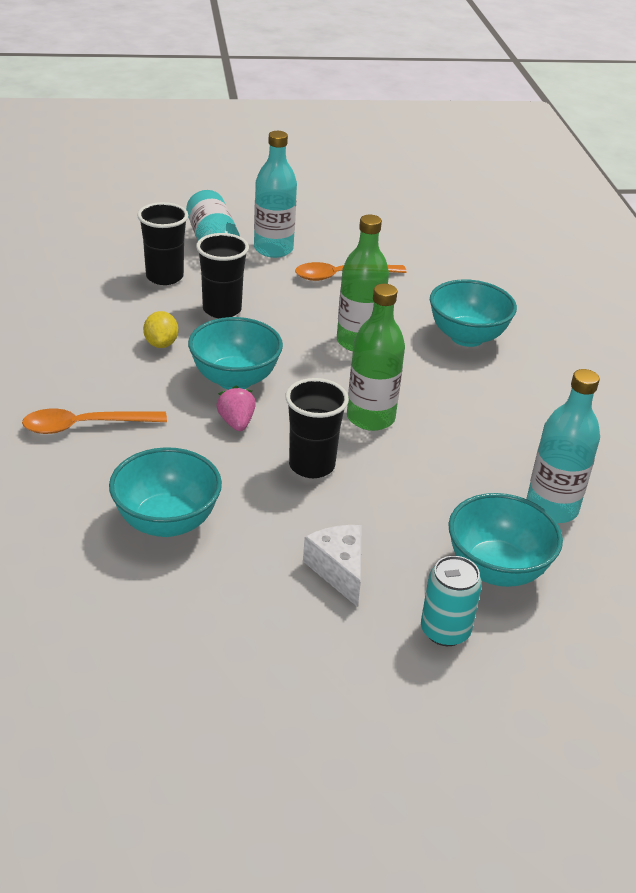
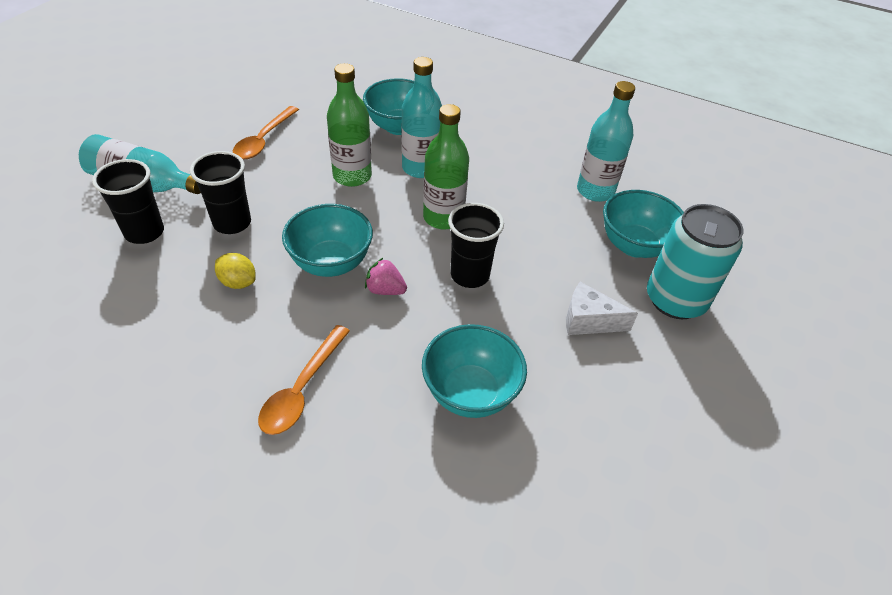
camera: 55 degrees left, 10 degrees up
(273, 249) = (185, 153): turquoise bottle -> turquoise bottle (420, 168)
(445, 630) = (675, 300): turquoise can -> turquoise can, size x1.67

